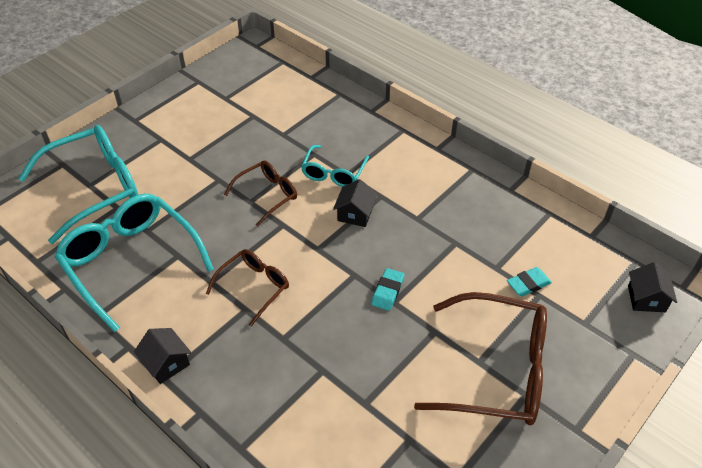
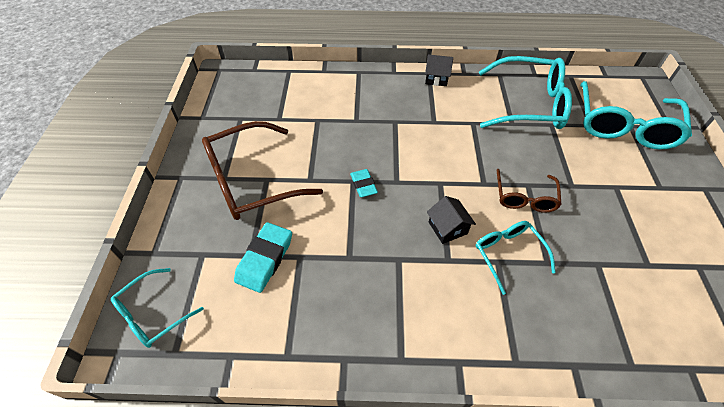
camera: 140 degrees right, 5 degrees up
(254, 287) = (445, 135): brown glasses -> none
(528, 284) = (264, 259): turquoise eraser -> turquoise eraser, size x1.60
(646, 299) = (153, 314): black house -> turquoise glasses

